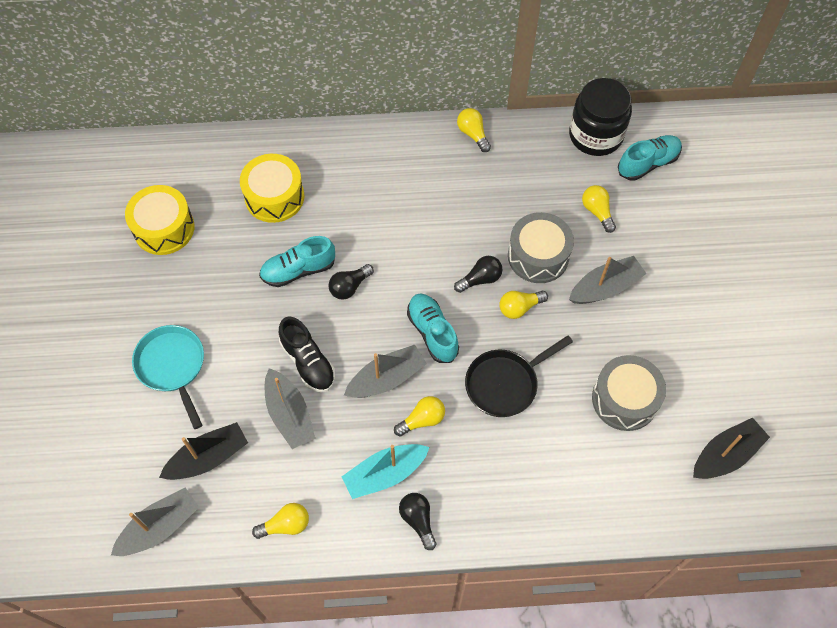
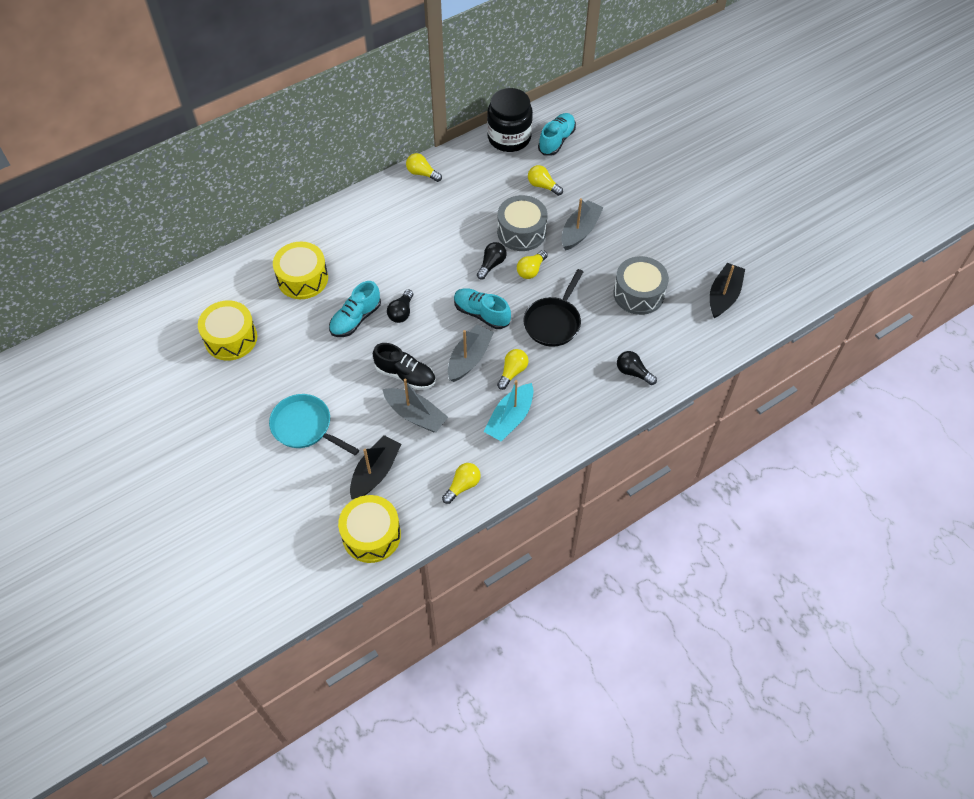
camera: 30 degrees left, 5 degrees down
(159, 527) = (371, 535): grey boat -> yellow drum
(418, 520) = (552, 435): black light bulb -> black light bulb (633, 372)

